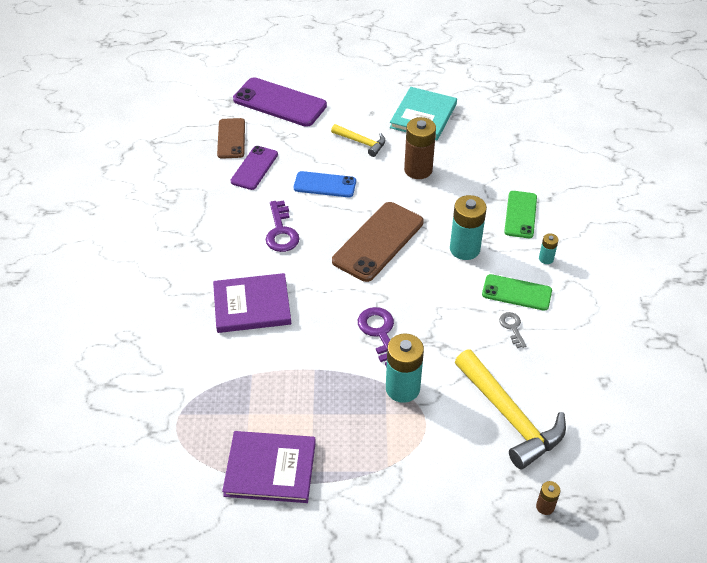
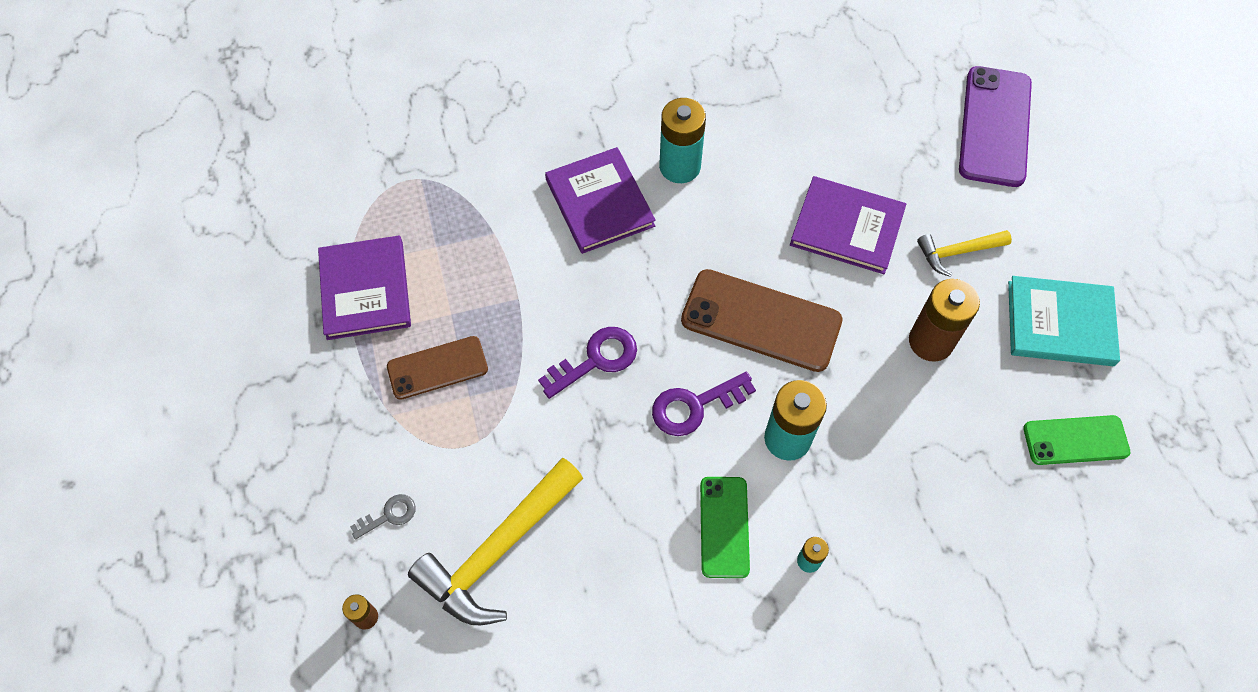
camera: 75 degrees right, 15 degrees up
(231, 138) = (891, 91): brown phone -> brown phone (437, 368)
(254, 168) = (845, 135): purple phone -> none
(281, 232) = (736, 199): purple key -> purple key (694, 406)
(325, 185) = (847, 227): blue phone -> purple book
(362, 142) = (957, 252): yellow hammer -> yellow hammer turned 60 degrees clockwise
(402, 388) = (512, 407): turquoise battery -> turquoise battery (680, 166)
(512, 327) = (655, 530): grey key -> grey key (389, 515)
(520, 214) = (891, 508): green phone -> green phone (1075, 440)

